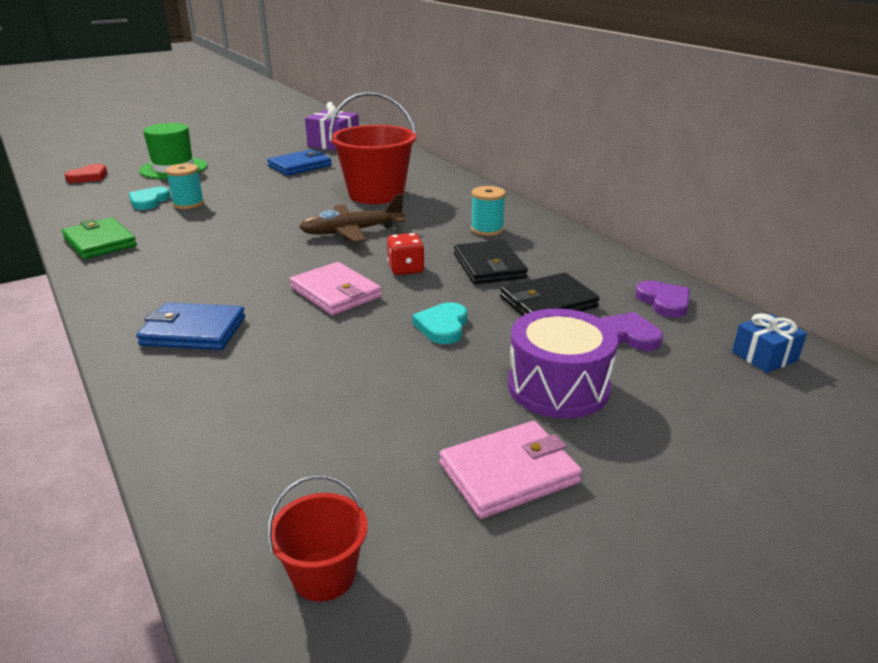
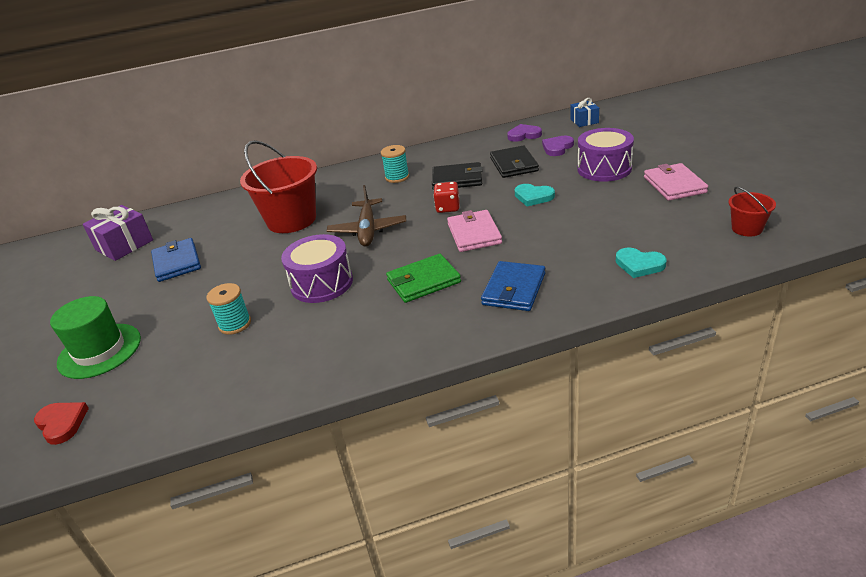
camera: 70 degrees left, 5 degrees up
(100, 242) = (306, 370): green wallet -> green wallet (423, 281)
(149, 201) = (204, 354): turquoise heart -> turquoise heart (639, 265)
(244, 226) = (322, 283): none -> purple drum
(336, 293) = (474, 234): pink wallet -> pink wallet turned 75 degrees counterclockwise

